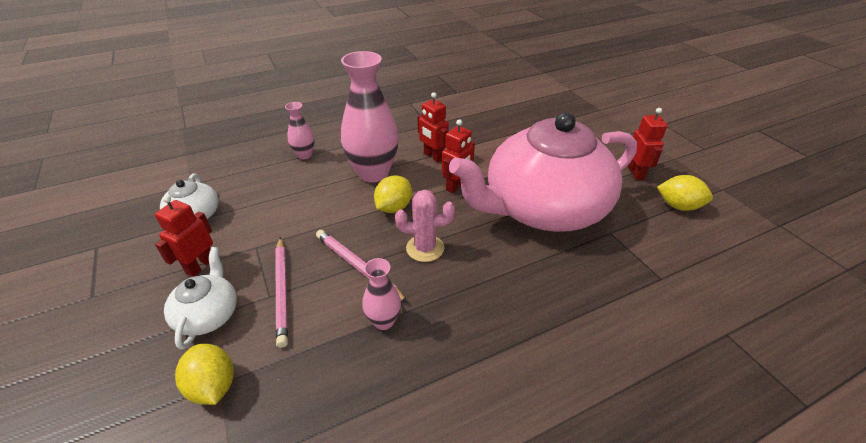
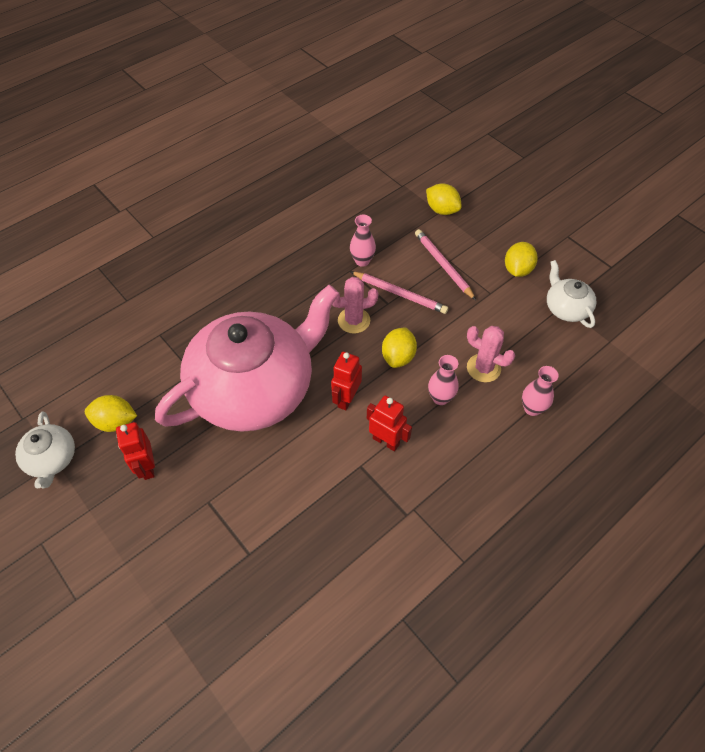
camera: 165 degrees right, 15 degrees up
(200, 266) = (517, 270): red robot -> yellow lemon
(208, 314) = (479, 241): white teapot -> white teapot (52, 459)
(321, 185) = (483, 368): none -> pink cactus
(373, 173) = (440, 398): pink vase -> pink vase, size x0.49

